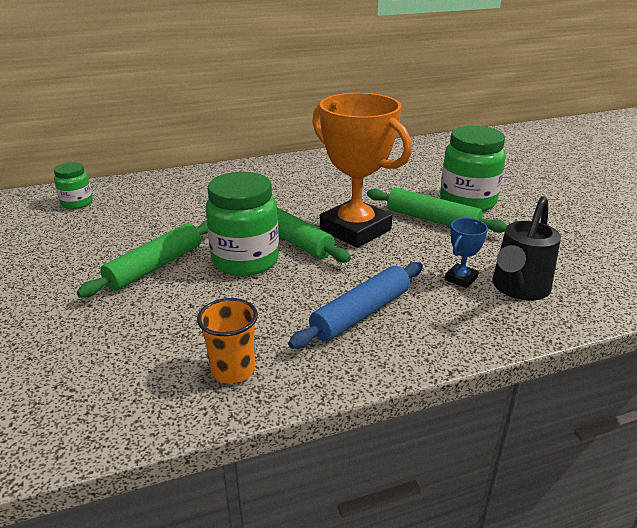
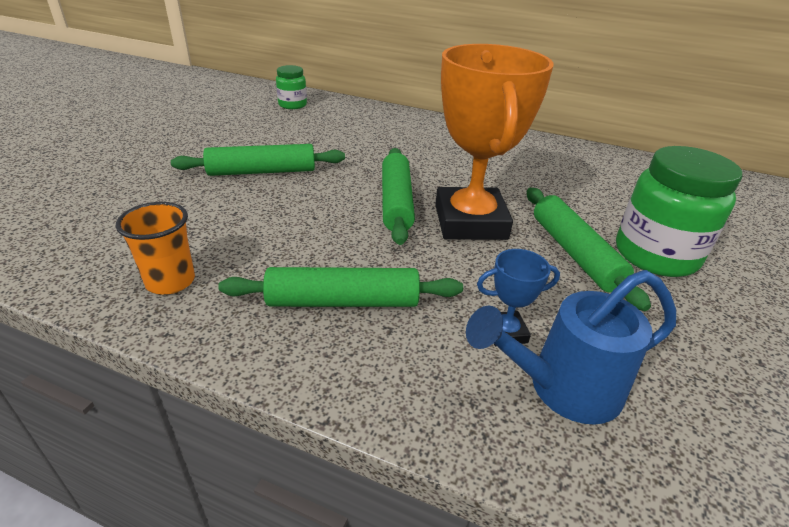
camera: 40 degrees right, 5 degrees up
(245, 260) = (330, 200): green jar -> none
(360, 313) = (343, 301): blue rolling pin -> green rolling pin
(518, 288) = (563, 388): black watering can -> blue watering can

